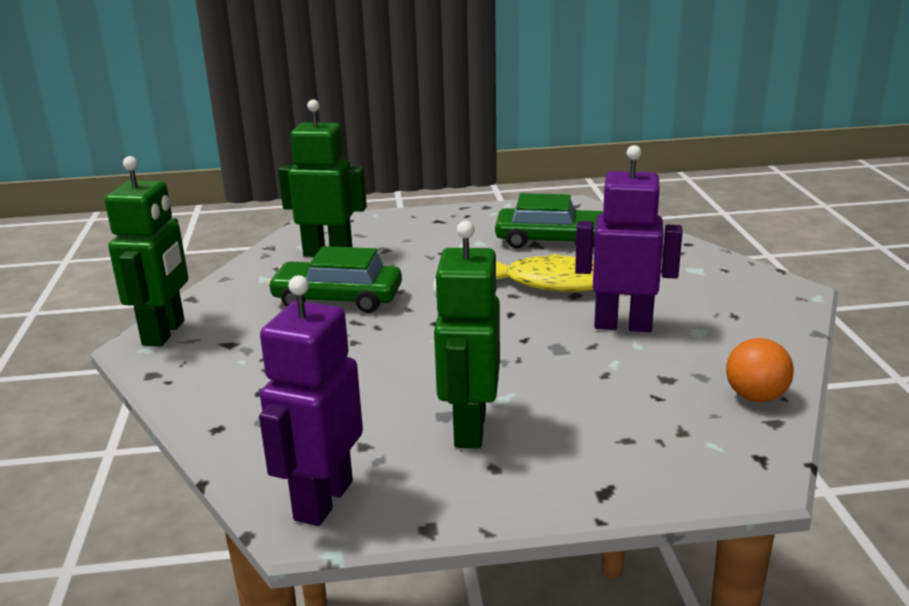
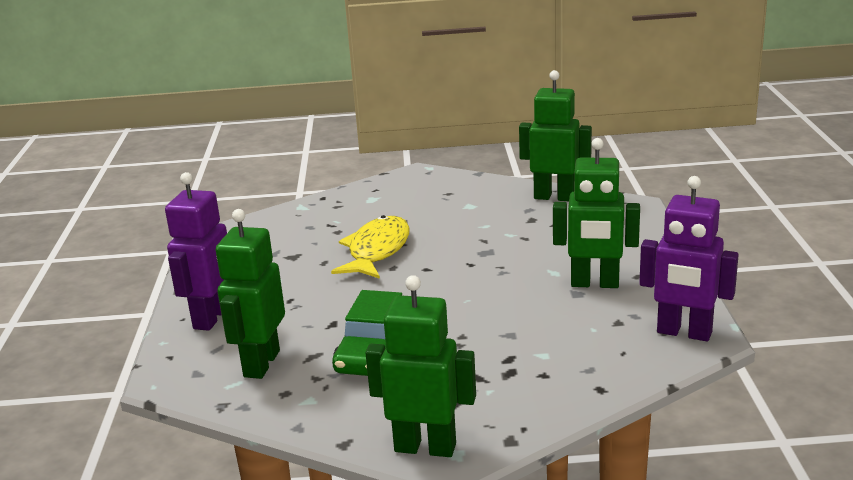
camera: 85 degrees left, 0 degrees up
(552, 240) = (288, 249): green car -> none
(623, 325) = (456, 228): purple robot -> purple robot (210, 318)
(755, 397) = (554, 197): orange ball -> green robot

